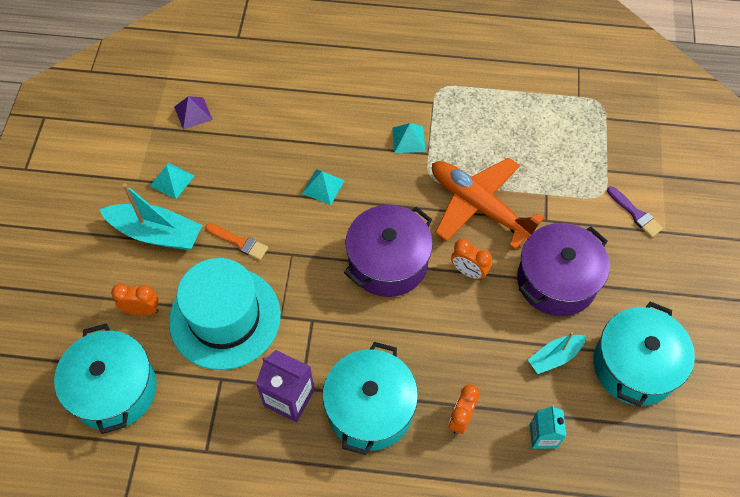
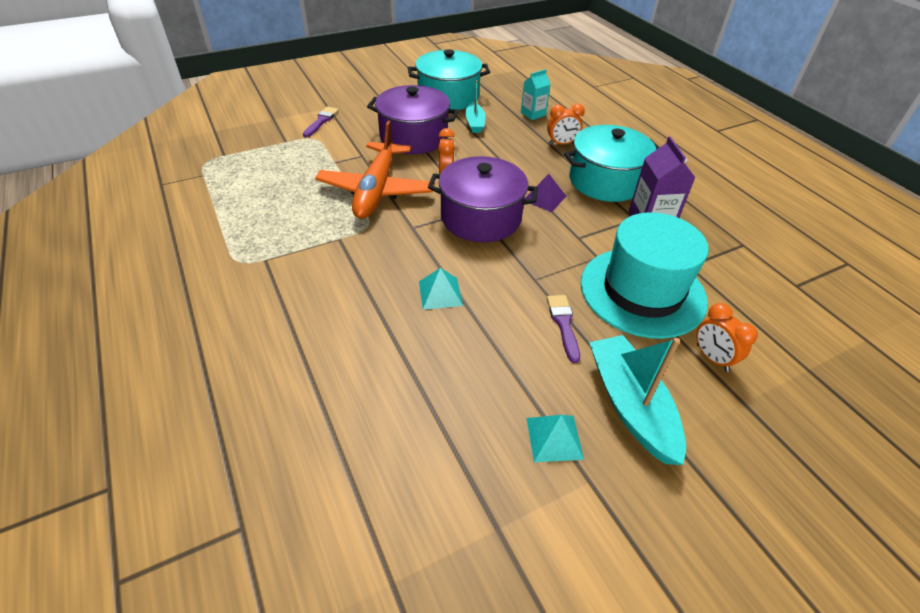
camera: 125 degrees left, 15 degrees down
(114, 389) = (792, 329): turquoise pot -> none
(193, 113) = (434, 489): purple pyramid -> purple pyramid (544, 198)
(239, 242) = (563, 324): orange brush -> purple brush
(408, 139) = (330, 257): turquoise pyramid -> none
(555, 357) = (475, 123): turquoise boat -> turquoise boat turned 60 degrees clockwise

